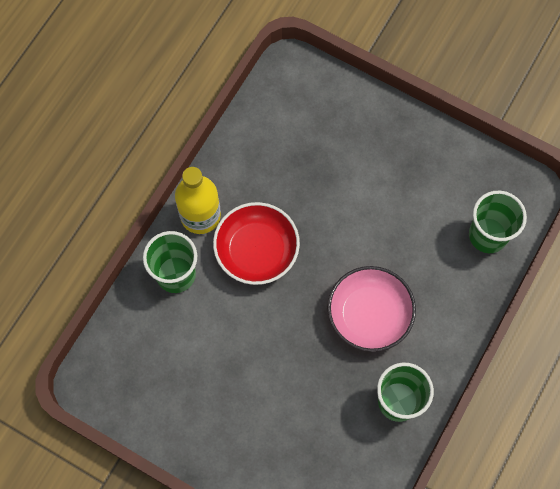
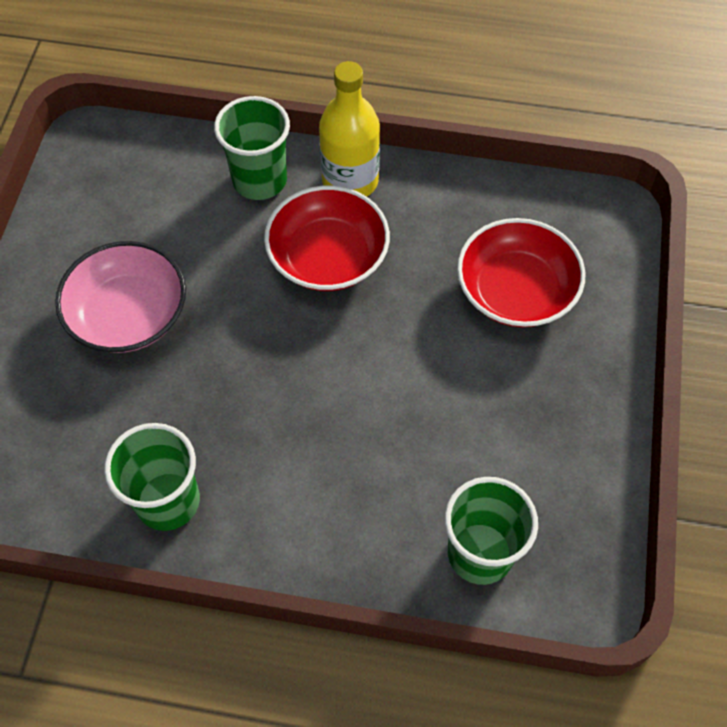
camera: 70 degrees right, 10 degrees down
(325, 147) = (516, 291): none -> red bowl
(369, 314) = (287, 422): pink bowl -> pink bowl (128, 314)

